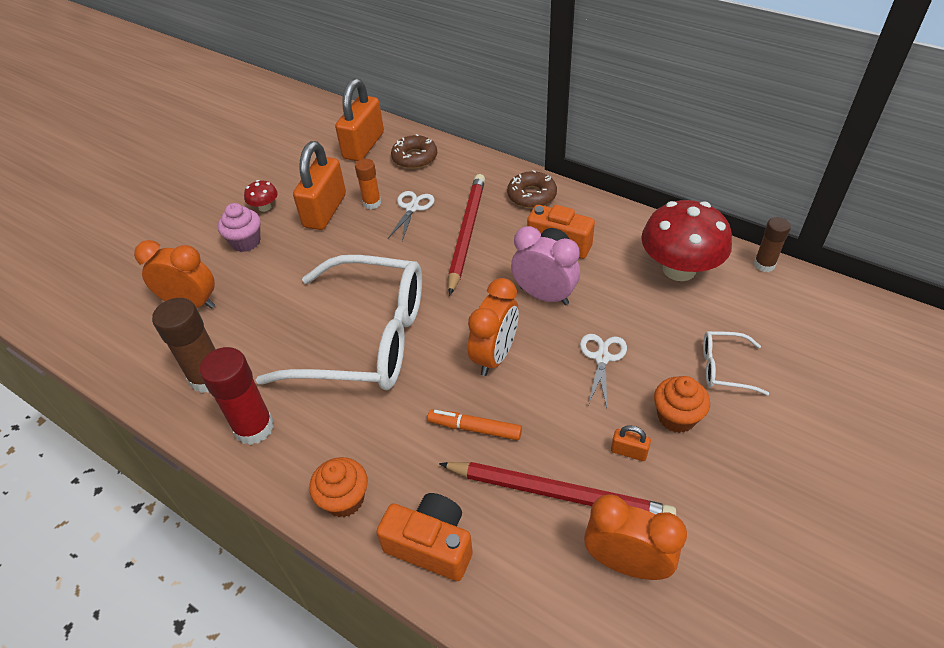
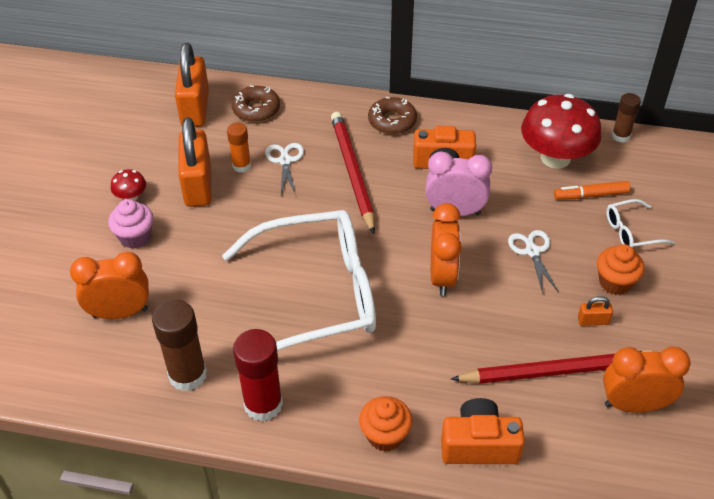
camera: 25 degrees left, 0 degrees up
(474, 428) = (460, 342): orange marker -> orange marker (591, 195)

